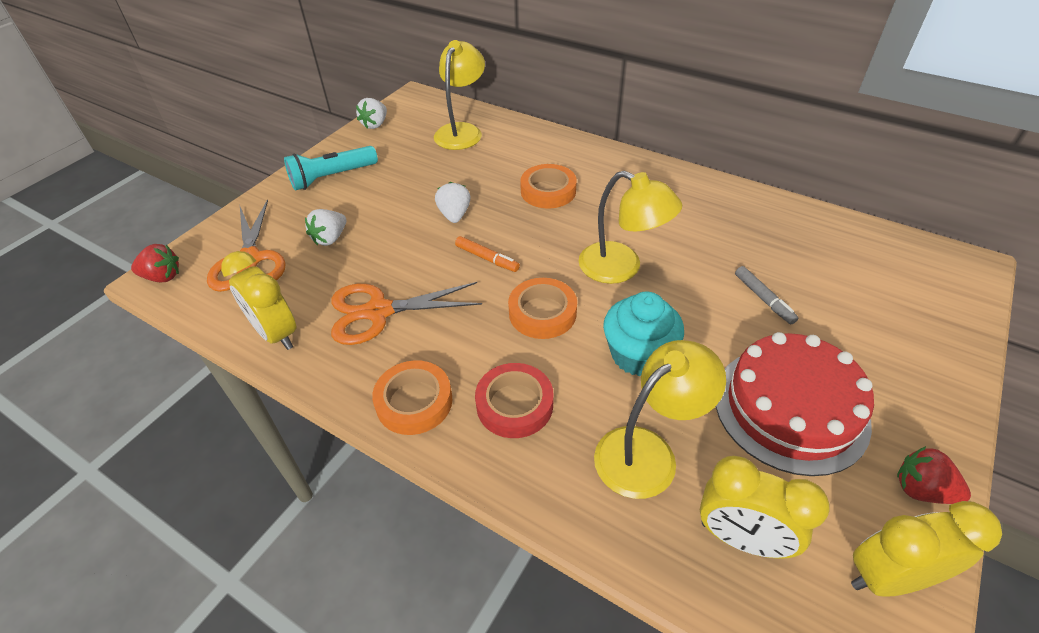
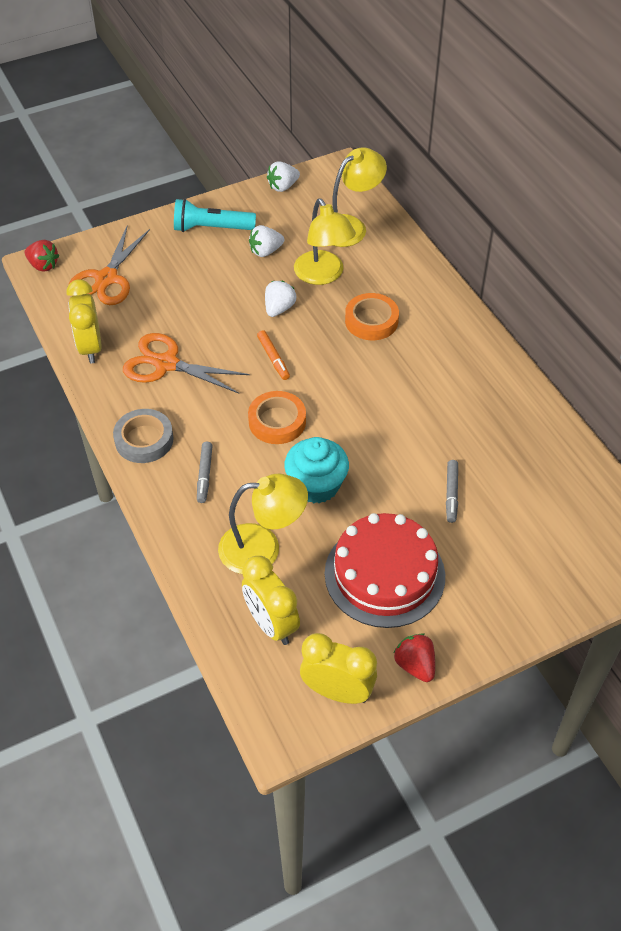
camera: 30 degrees right, 5 degrees up
(330, 238) = (173, 286): white strawberry -> white strawberry (265, 251)
(414, 402) = (144, 440): orange tape -> grey tape
(514, 404) = (205, 475): red tape -> grey marker
(621, 268) = (367, 416): yellow lamp -> yellow lamp (323, 275)

